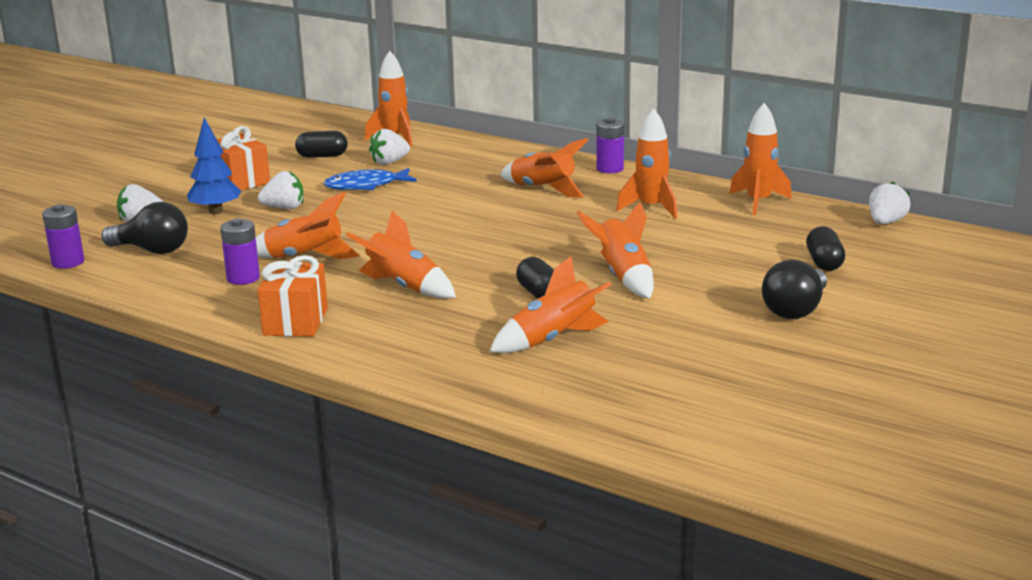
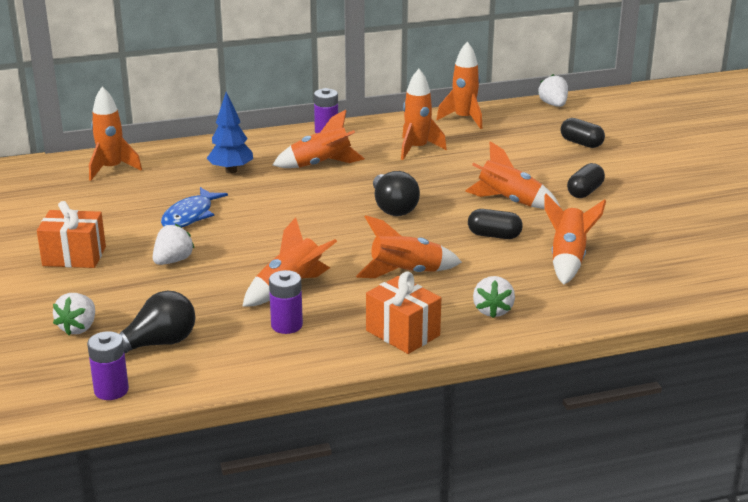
camera: 50 degrees left, 5 degrees up
(215, 211) = (123, 289): blue tree -> blue tree (231, 171)
(322, 156) = (90, 207): black capsule -> black capsule (585, 192)
(389, 162) = (159, 190): white strawberry -> white strawberry (493, 310)
(795, 310) = (632, 178): black light bulb -> black light bulb (393, 208)

